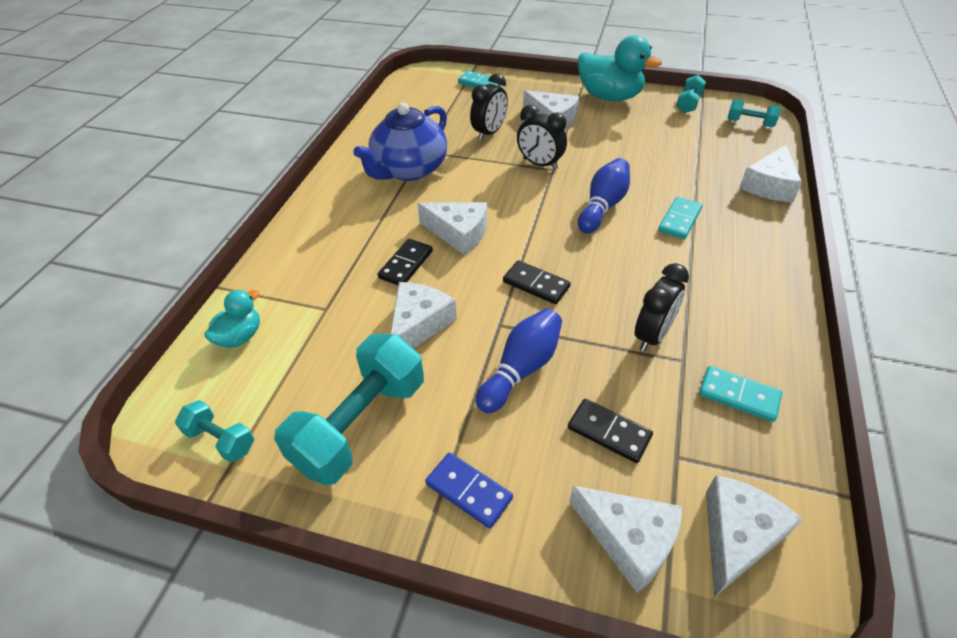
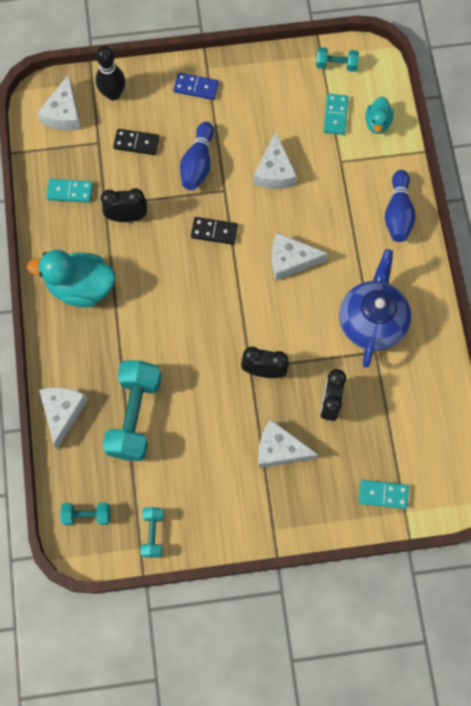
camera: 155 degrees right, 25 degrees up
(360, 424) = (269, 99): turquoise dumbbell -> turquoise dumbbell (135, 415)
(406, 264) = (311, 216): black domino -> none
(603, 206) = (193, 332): blue bowling pin -> blue bowling pin (398, 213)
(609, 97) = (237, 517): turquoise duck -> turquoise duck (81, 287)
(629, 539) = (113, 94): white cheese -> black bowling pin
(652, 335) = (127, 217): black clock -> black clock turned 75 degrees clockwise
(679, 220) = (130, 338): turquoise domino -> turquoise domino (335, 115)

